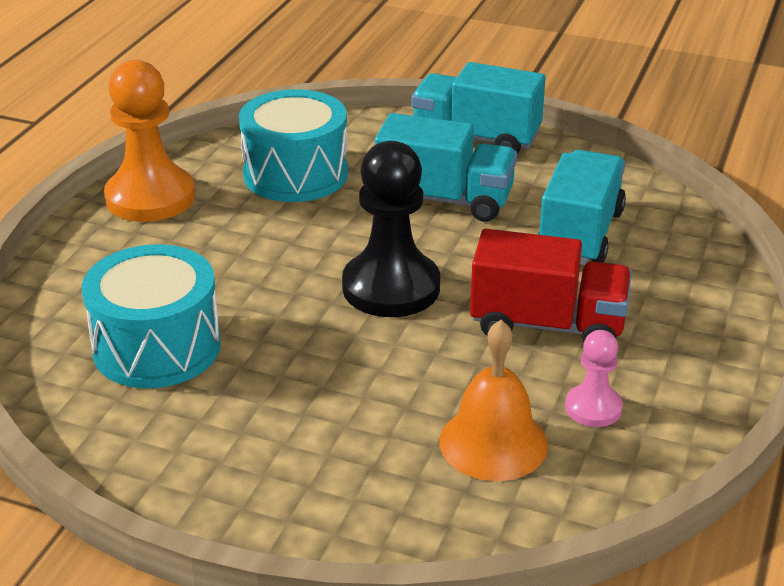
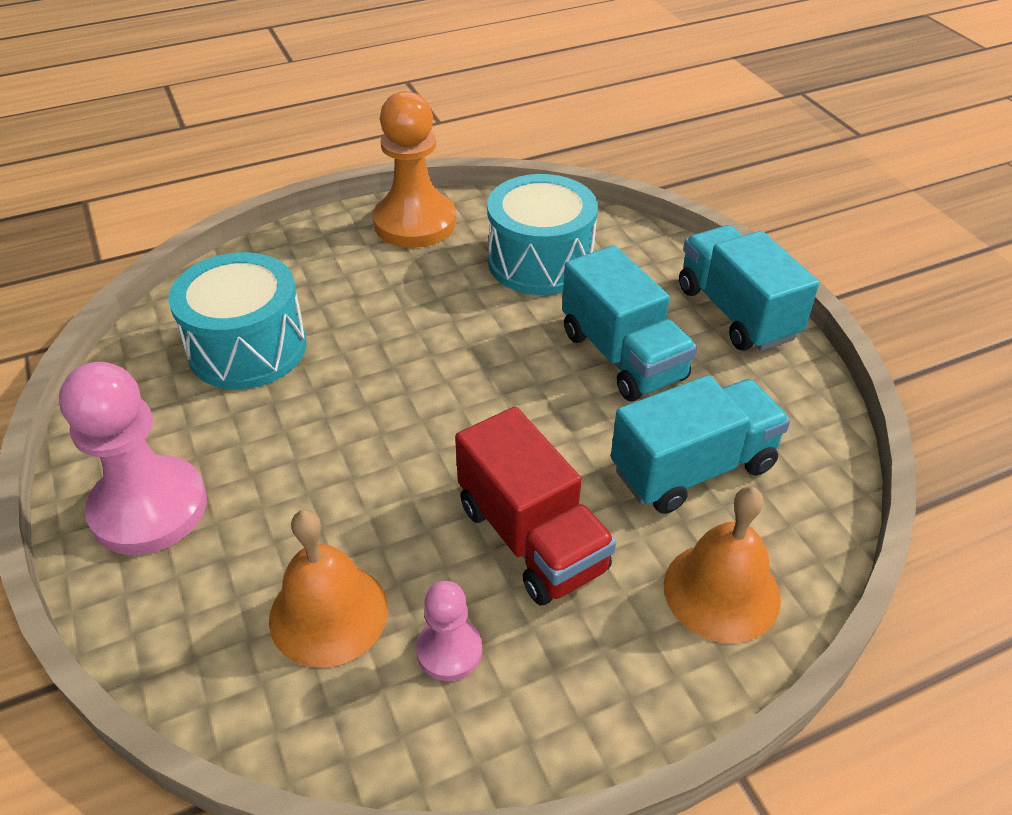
camera: 45 degrees right, 10 degrees up
(262, 480) = (149, 508): none -> pink pawn
(391, 287) = (463, 410): black pawn -> none
(685, 283) = (721, 591): none -> orange bell

